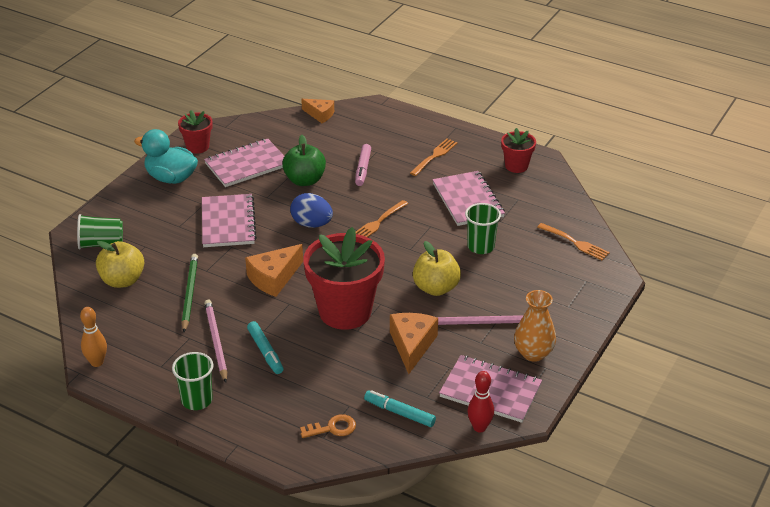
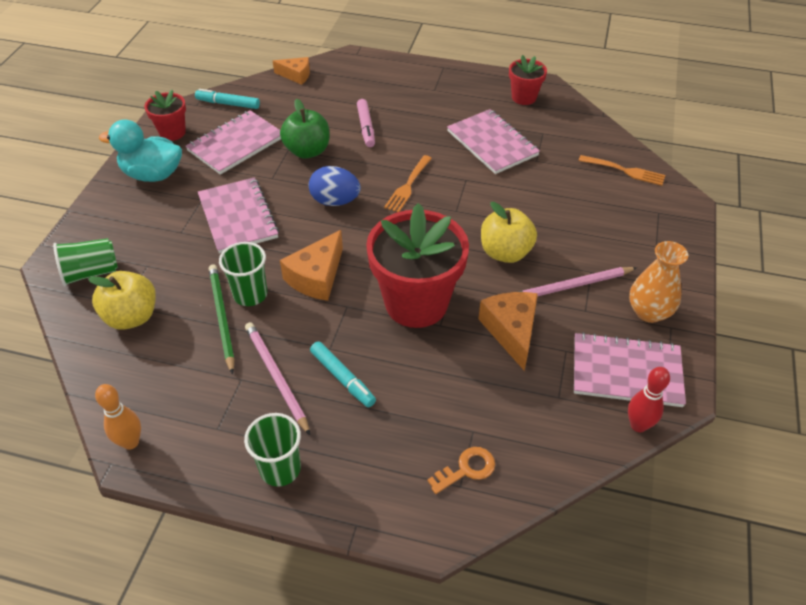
camera: 15 degrees left, 10 degrees up
(399, 413) = (537, 427): turquoise marker -> turquoise marker (228, 104)
(434, 156) = (435, 101): orange fork -> none
(480, 247) = (530, 193): green cup -> green cup (250, 294)

